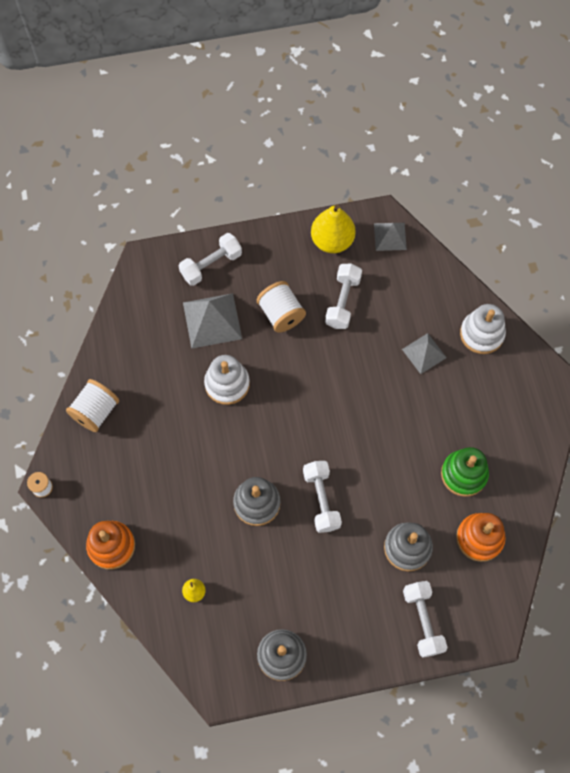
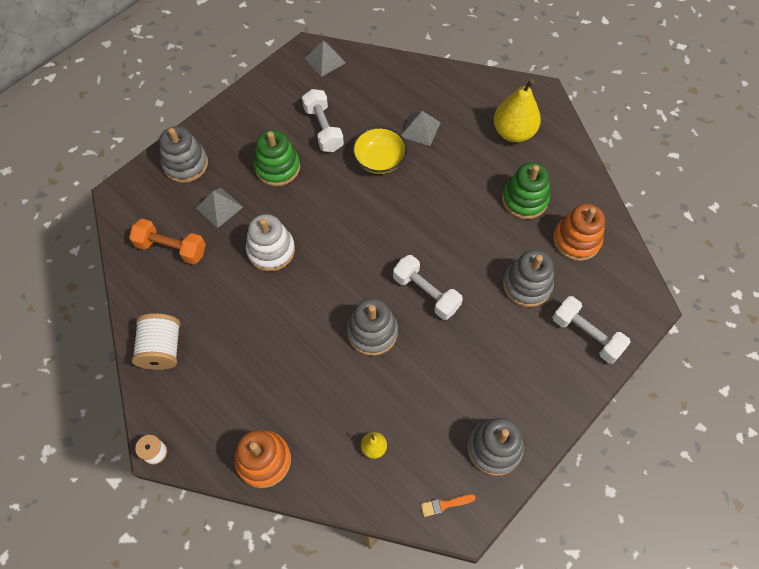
camera: 35 degrees left, 5 degrees down
(154, 332) = (171, 248): none -> orange dumbbell
(211, 265) = (185, 164): white dumbbell -> grey stacking toy
(212, 320) = (219, 207): grey pyramid -> grey pyramid, size x0.62
(214, 669) = (444, 504): none -> orange brush
(281, 314) = (277, 167): white spool -> green stacking toy
(332, 241) = (279, 89): yellow pear -> yellow pear (513, 132)
(369, 360) = (379, 160): none -> yellow bowl
(481, 334) = (454, 89): white stacking toy -> none

